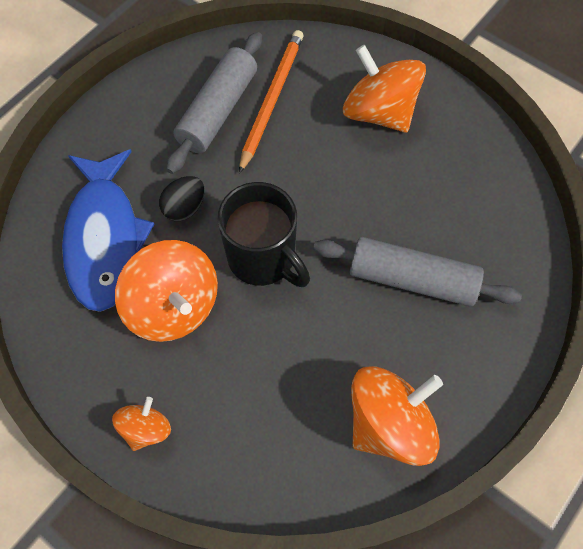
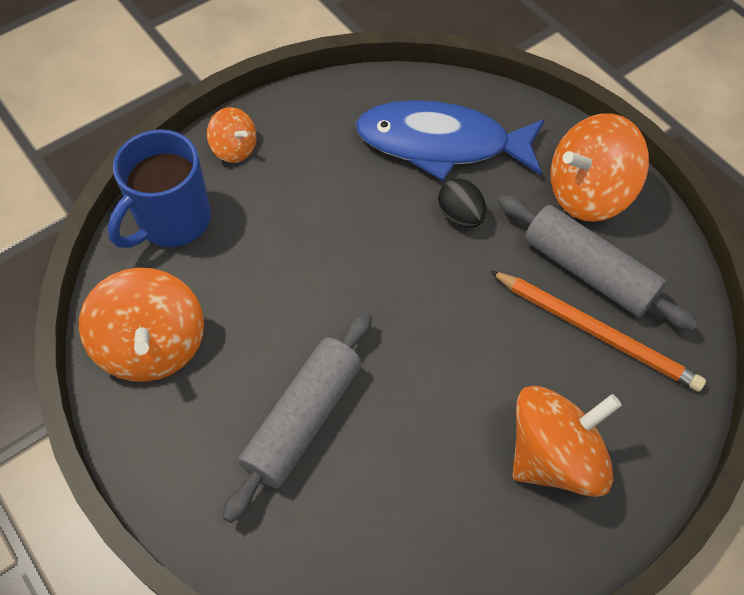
camera: 105 degrees right, 5 degrees down
(173, 307) = (347, 188): orange spinning top -> orange spinning top (588, 193)
(251, 459) = (172, 221): none -> blue mug
(263, 259) = (377, 275): black mug -> none

